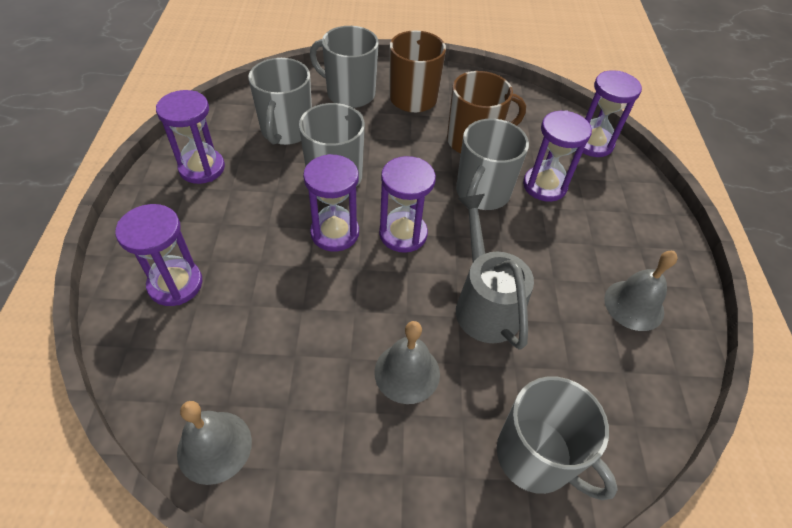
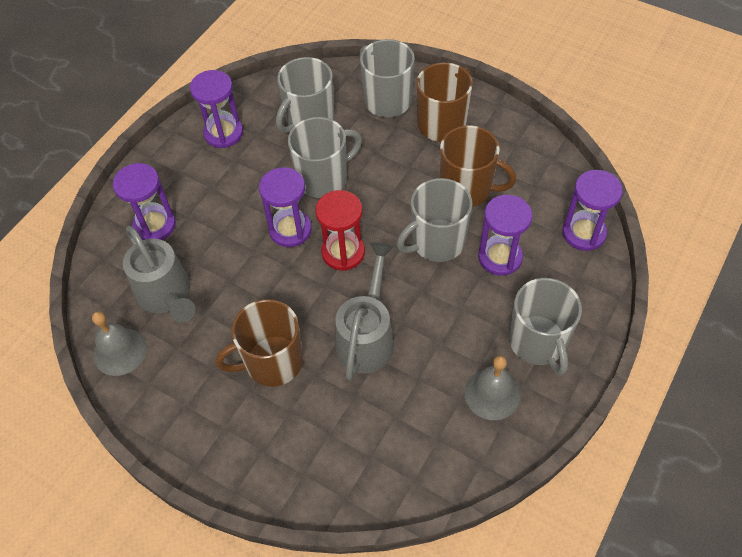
camera: 35 degrees right, 5 degrees up
(237, 354) = (166, 296): none -> grey watering can
(403, 234) = (343, 252): purple hourglass -> red hourglass
(407, 372) = (272, 362): grey bell -> brown mug
(536, 456) = (322, 463): grey mug -> grey mug (538, 342)

